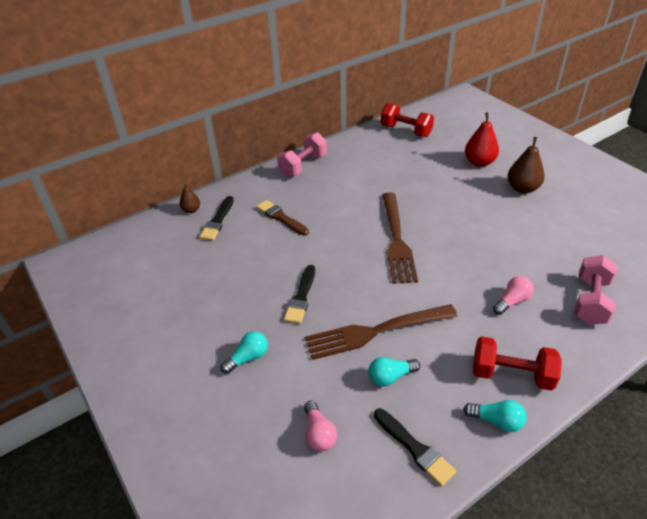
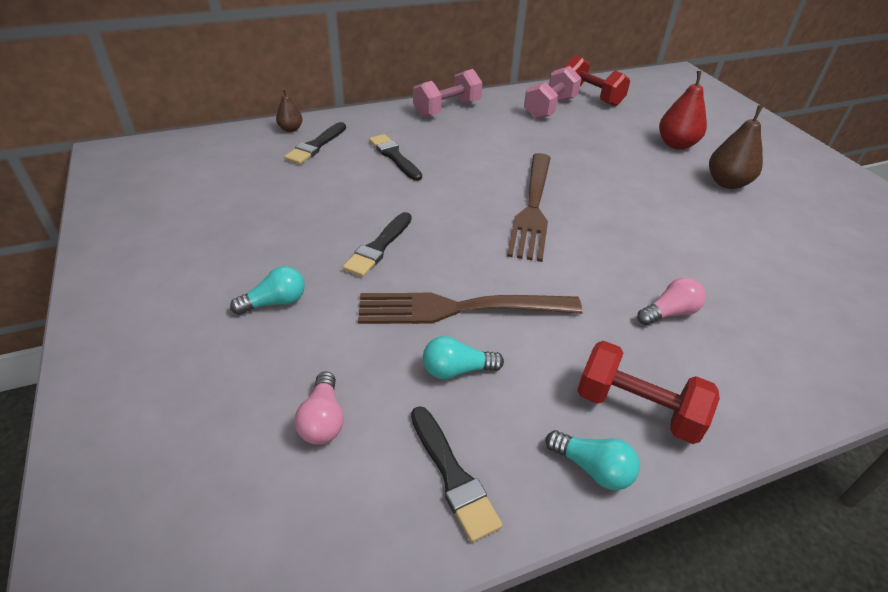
camera: 10 degrees right, 0 degrees up
(281, 217) = (394, 156): brown brush -> black brush
(590, 301) = (790, 338): pink dumbbell -> pink dumbbell (550, 108)

